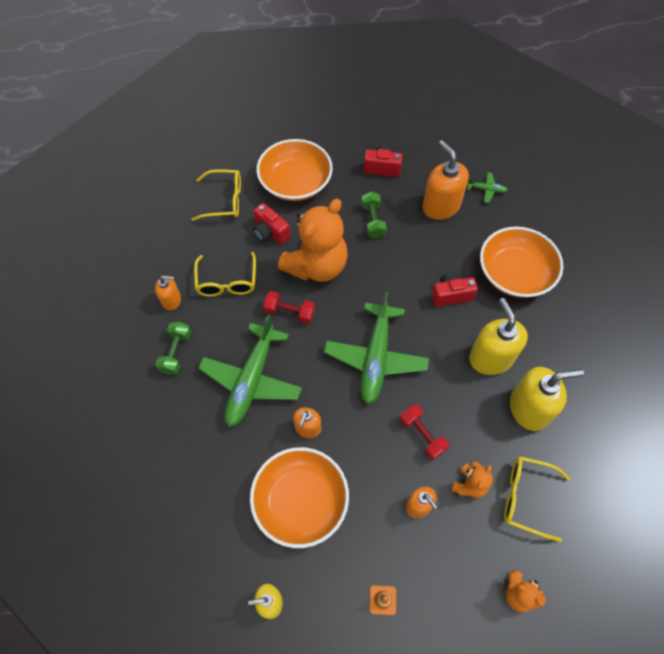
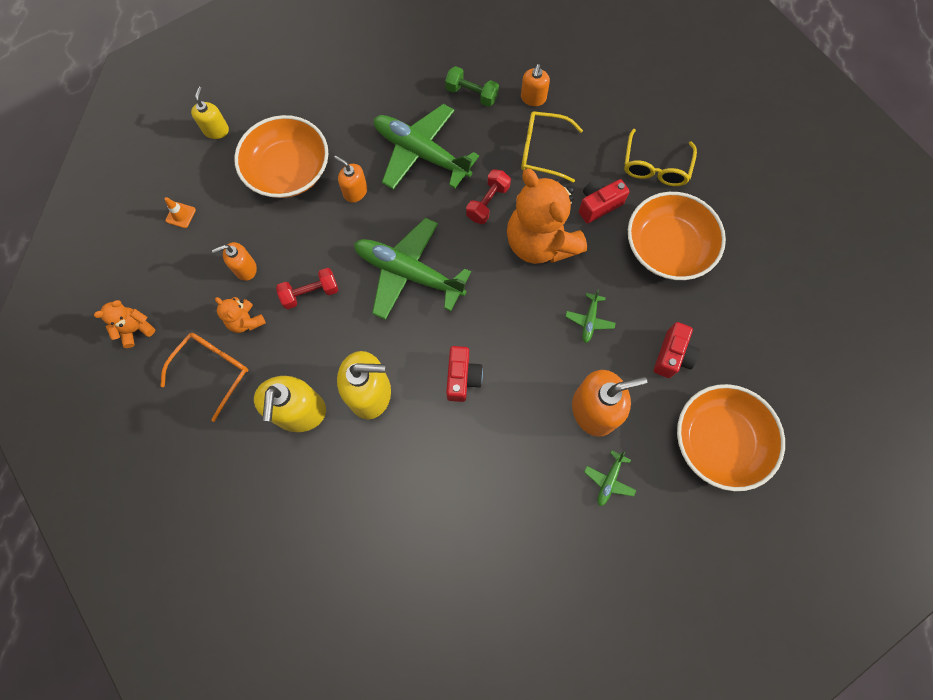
camera: 105 degrees right, 10 degrees up
(373, 221) = (589, 320): green dumbbell -> green plane
(515, 273) = (471, 466): orange bowl -> orange bowl (718, 441)
(527, 498) = (212, 371): yellow glasses -> orange glasses

